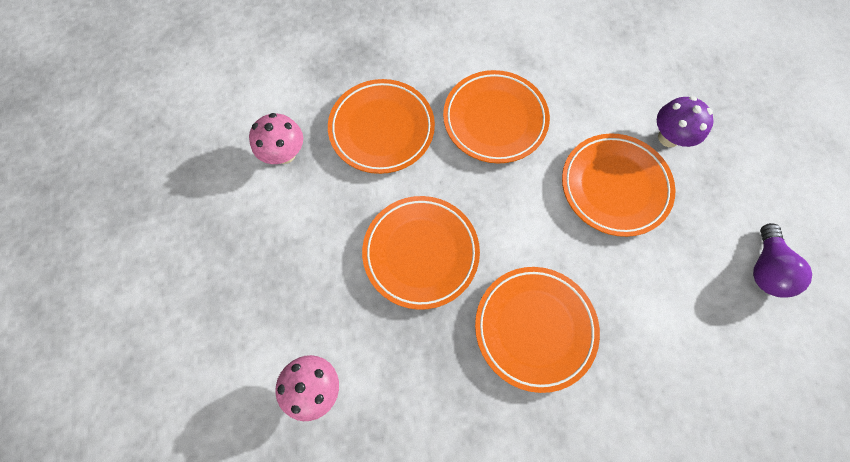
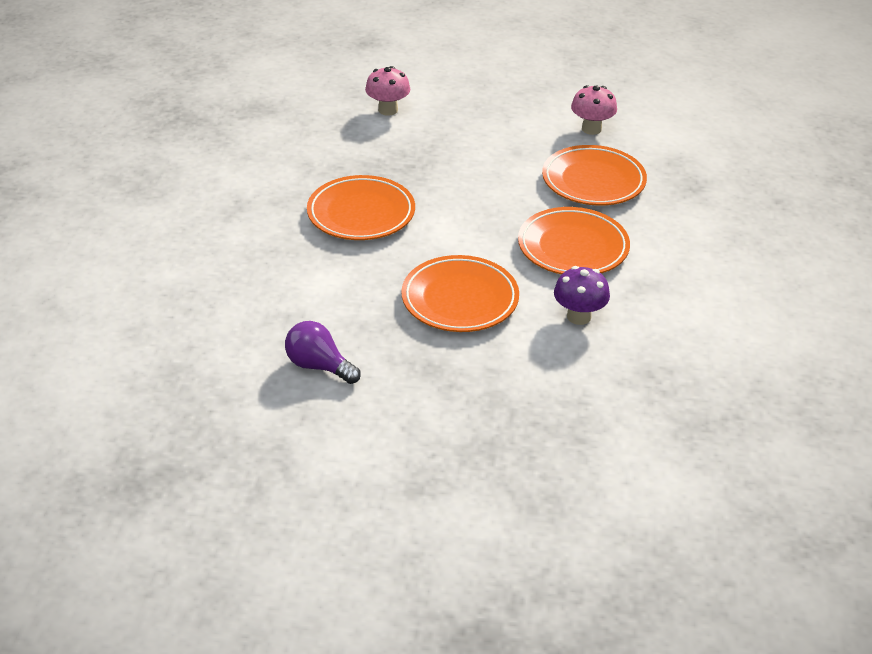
camera: 110 degrees right, 30 degrees down
(421, 253) = (460, 175): orange plate -> none
(668, 137) = (494, 357): purple mushroom -> purple mushroom (579, 316)

